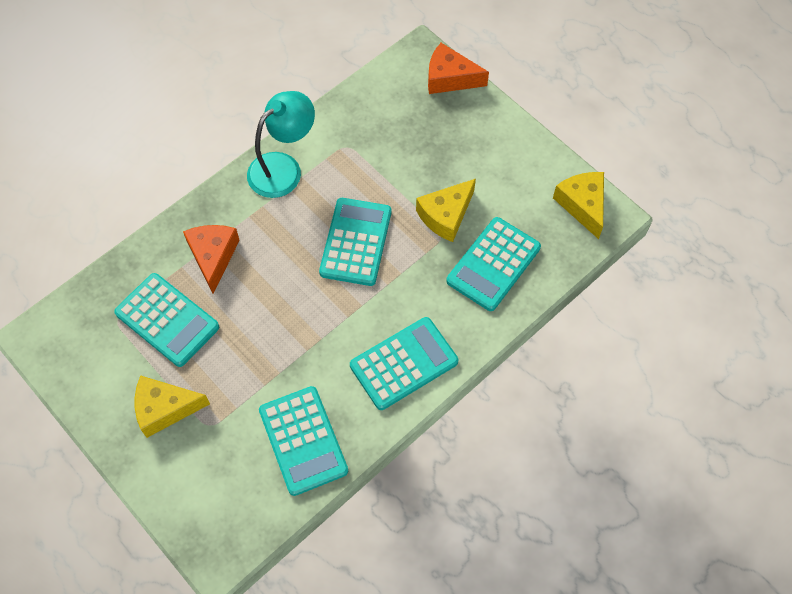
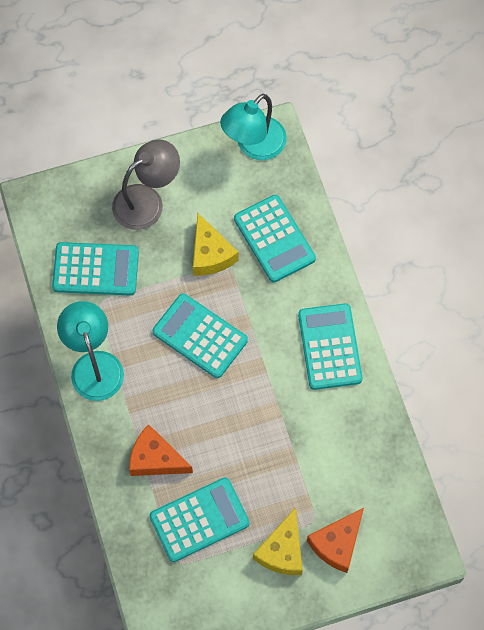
camera: 65 degrees left, 5 degrees up
(303, 440) = (360, 451): turquoise calculator -> turquoise calculator (95, 269)
(450, 78) = (73, 187): orange cheese -> orange cheese (337, 543)
(470, 141) = (147, 201): none -> grey lamp
(582, 205) = (254, 146): yellow cheese -> turquoise lamp

